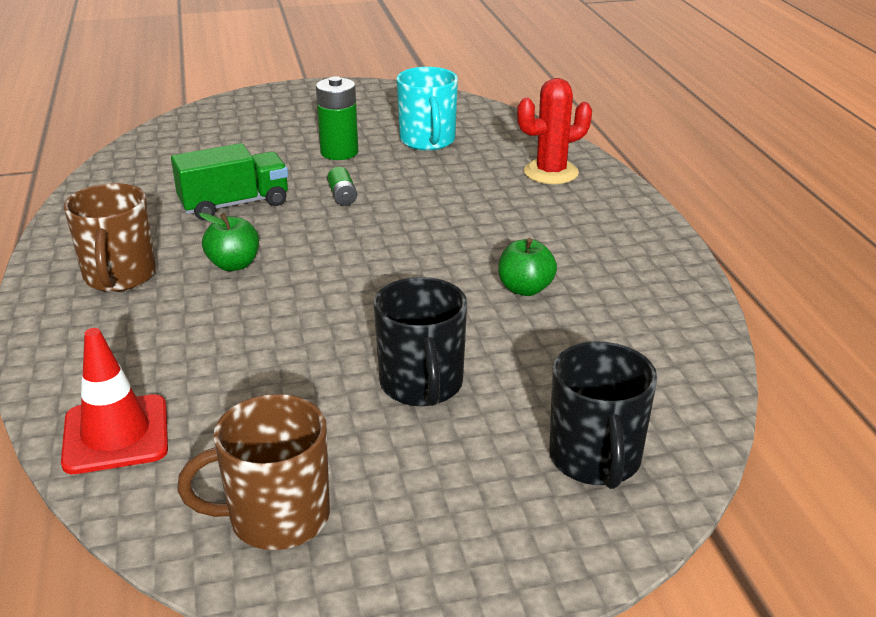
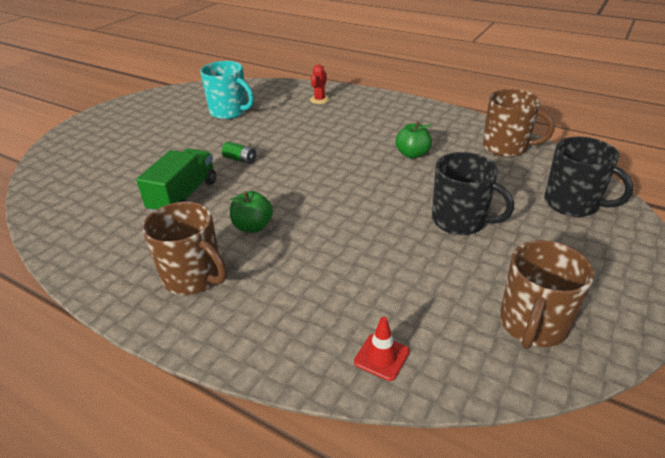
camera: 45 degrees left, 5 degrees up
(116, 434) = (381, 357): red traffic cone -> red traffic cone, size x0.57
(339, 152) = (191, 139): green battery -> none
(551, 172) = (319, 100): red cactus -> red cactus, size x0.60
(665, 349) = (506, 147): none -> brown mug

